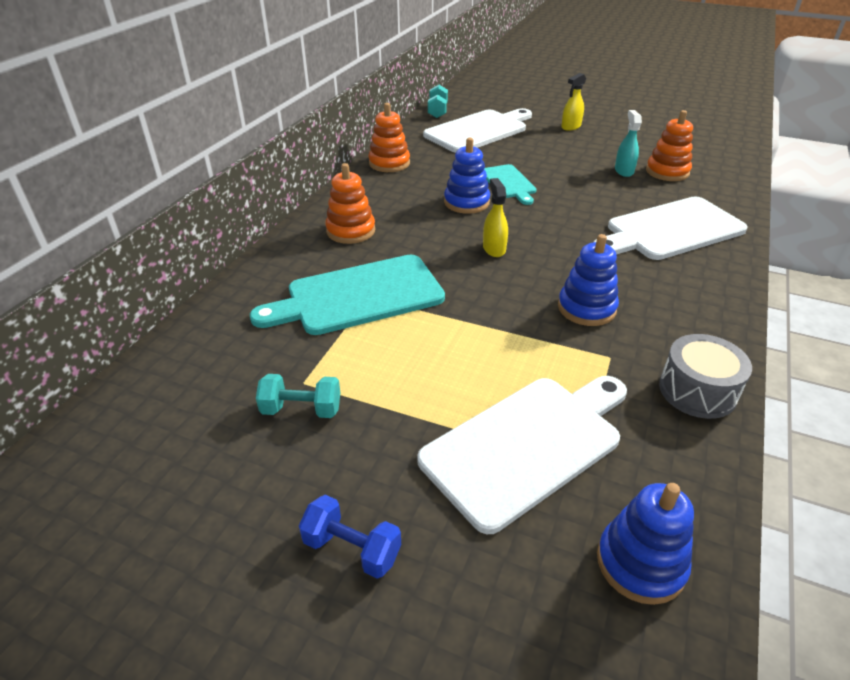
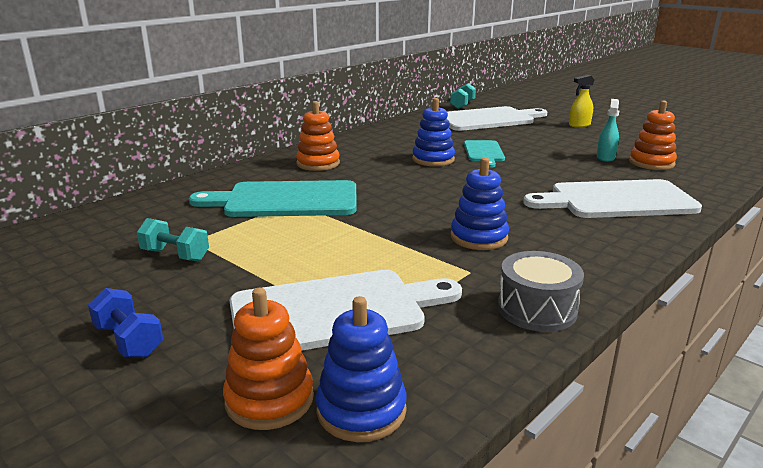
camera: 20 degrees right, 15 degrees down
(389, 163) = (389, 130): orange stacking toy -> orange stacking toy (269, 399)
(494, 248) = (429, 189): yellow spray bottle -> none

